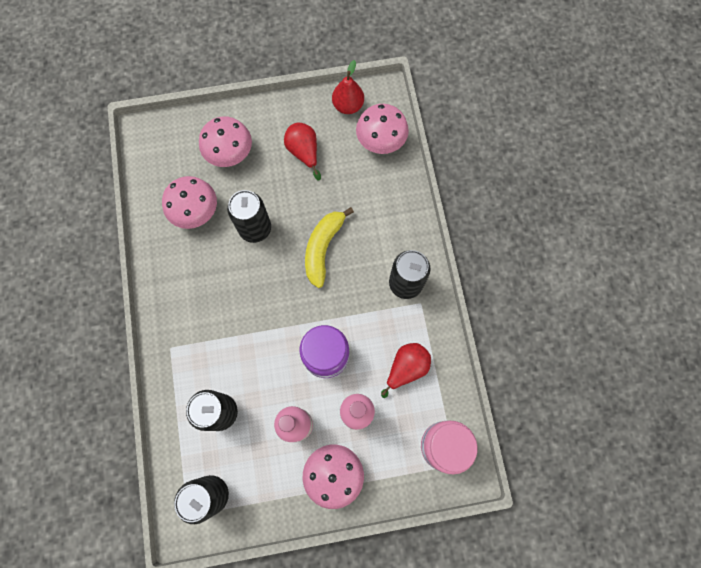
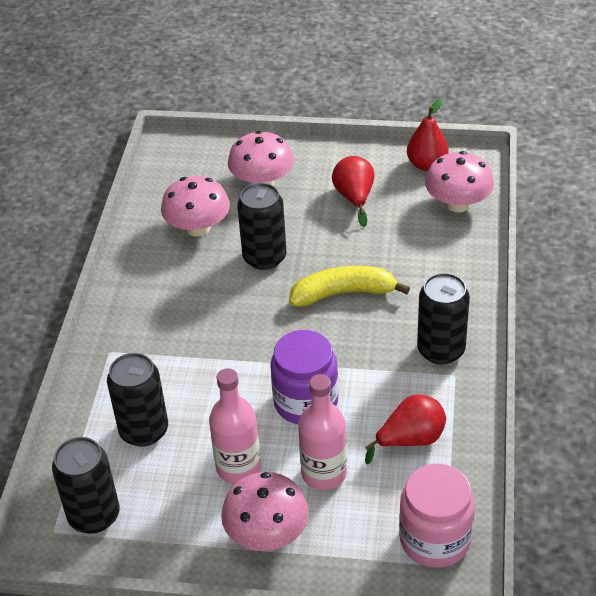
camera: 20 degrees right, 30 degrees down
(323, 248) = (343, 293): yellow banana -> yellow banana turned 45 degrees clockwise

